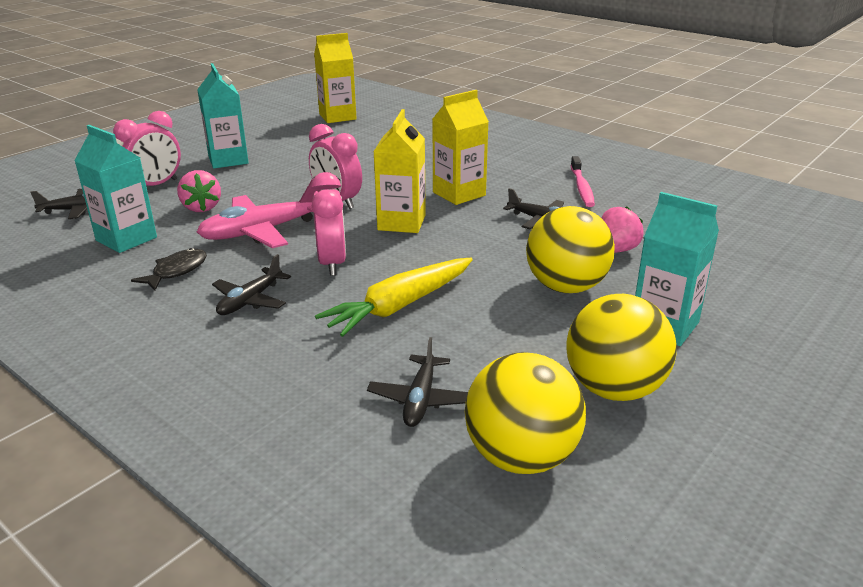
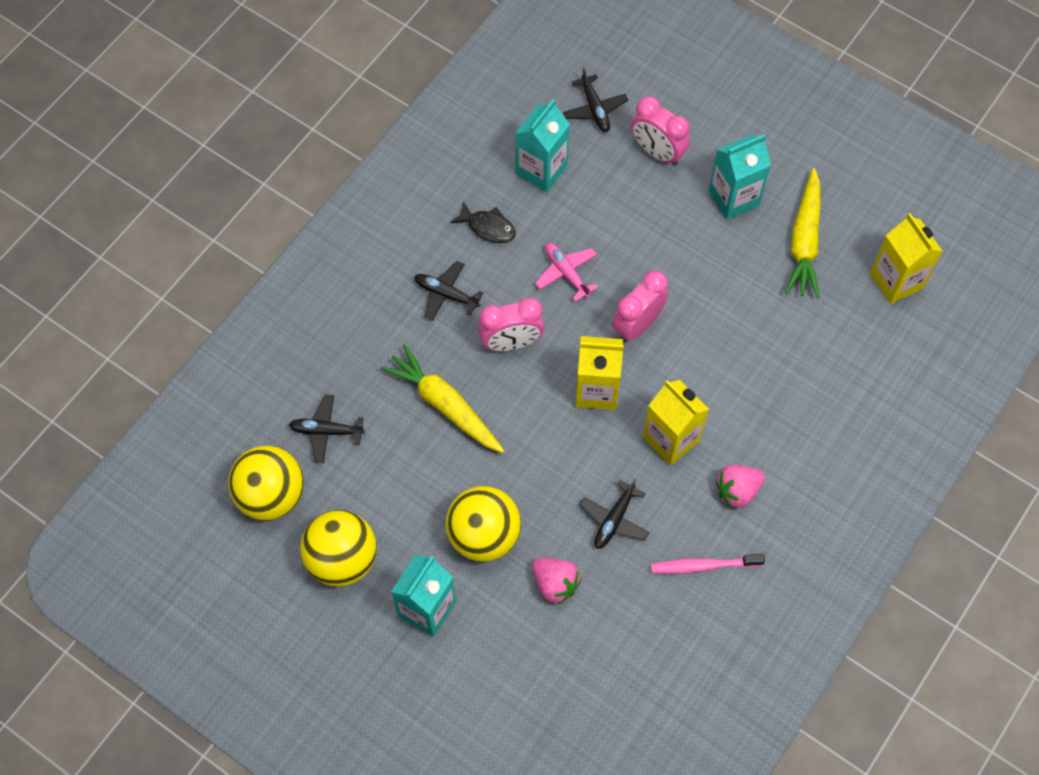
camera: 85 degrees right, 35 degrees up
(201, 207) = (611, 208): pink strawberry -> pink strawberry (737, 491)
(262, 231) = (566, 273): pink plane -> pink plane, size x0.60
(286, 140) = (804, 240): none -> yellow carrot

